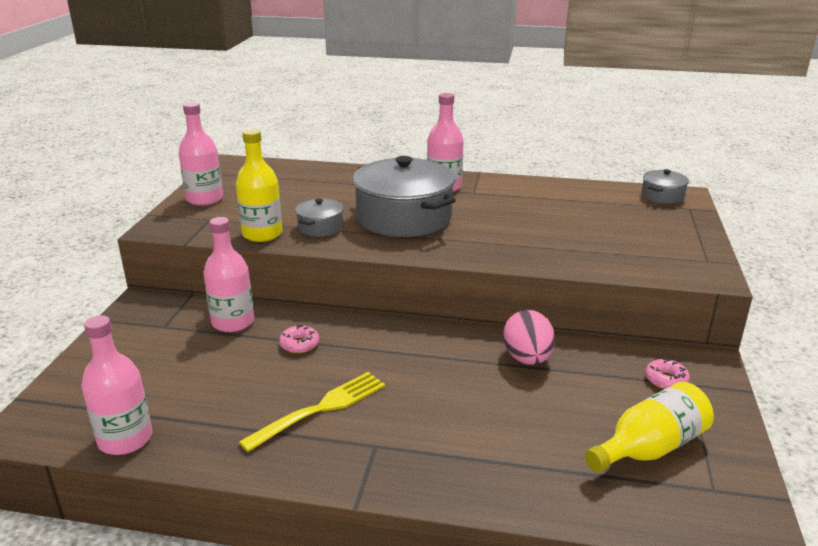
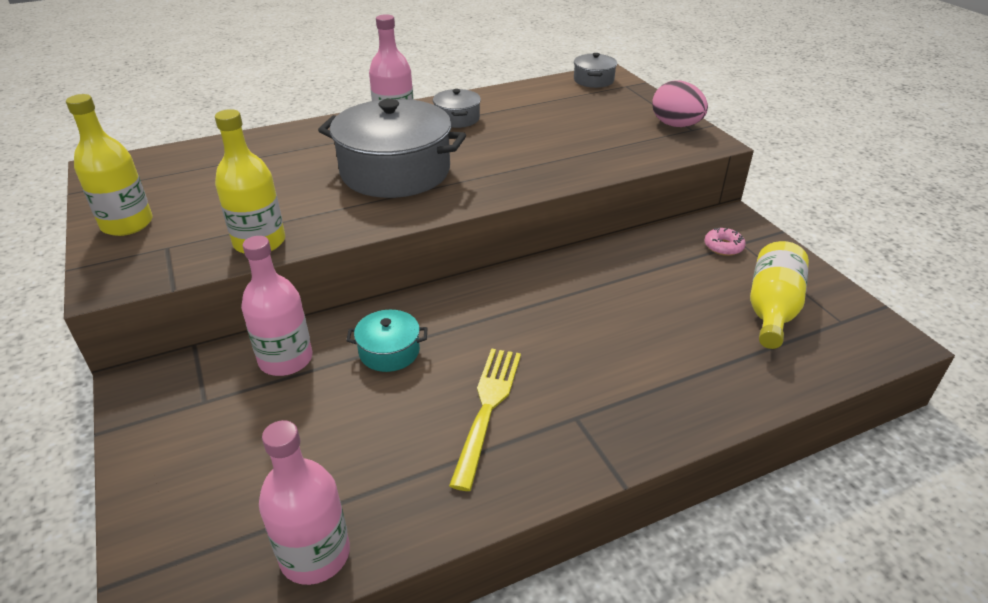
camera: 35 degrees left, 10 degrees up
(204, 199) = (127, 224): pink bottle -> yellow bottle
(299, 344) = (389, 351): pink donut -> turquoise pot
(320, 227) = (318, 211): grey pot -> grey pot (457, 118)
(527, 359) = (608, 273): pink egg -> pink egg (676, 125)

